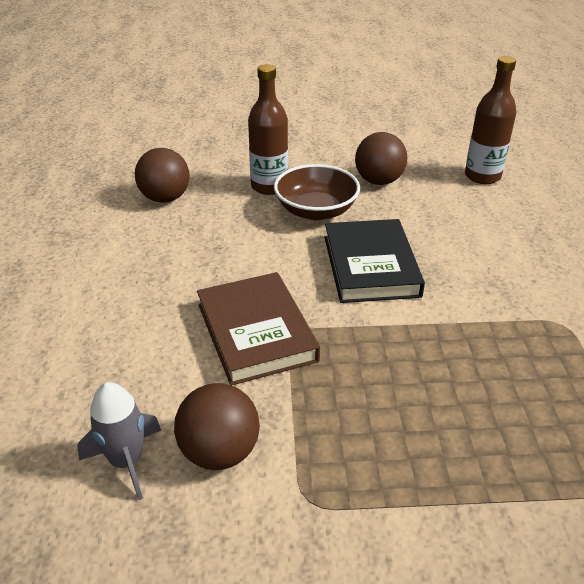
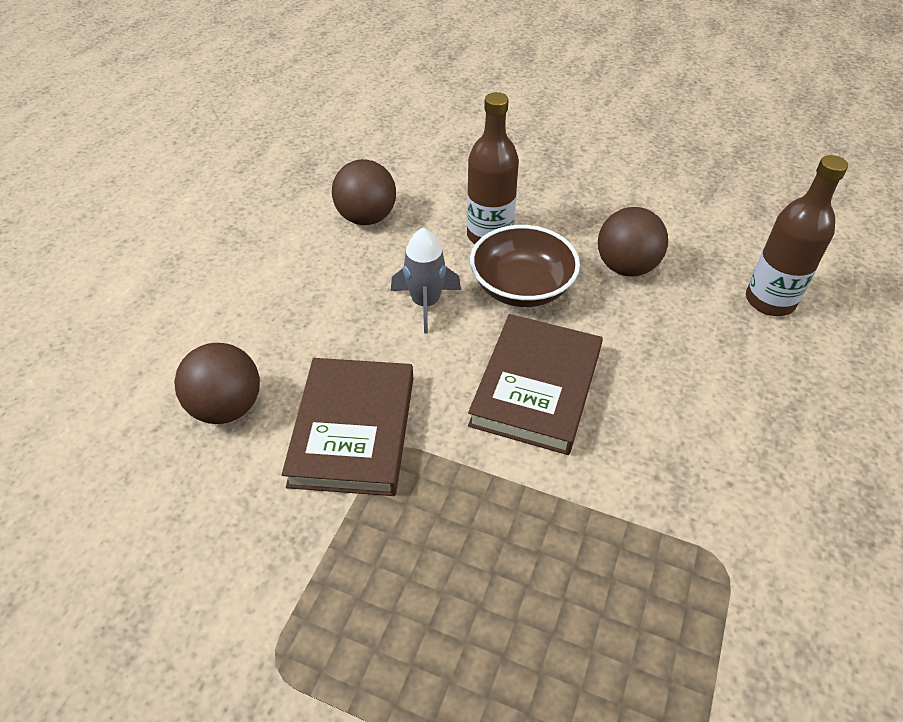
camera: 25 degrees right, 10 degrees up
(127, 461) = (138, 535): grey rocket -> grey rocket (425, 303)
(220, 451) = (227, 564): brown ball -> brown ball (227, 407)
(370, 266) = (536, 387): black book -> brown book

